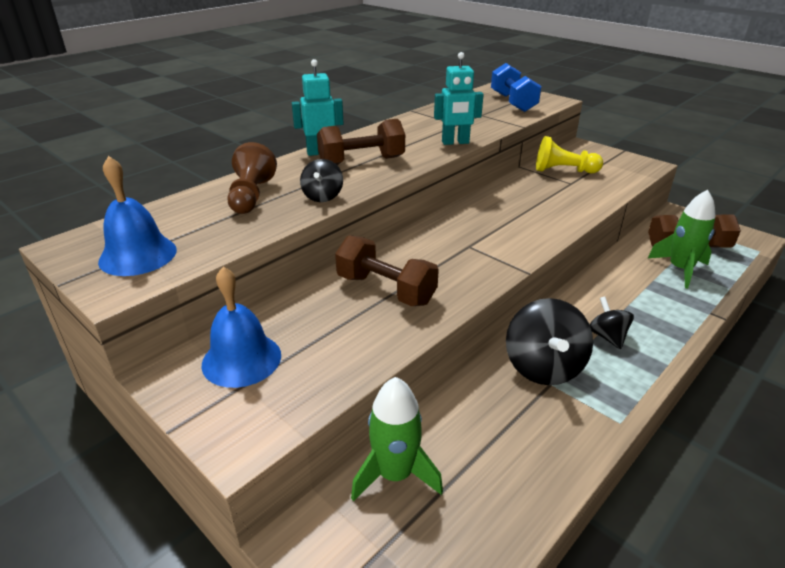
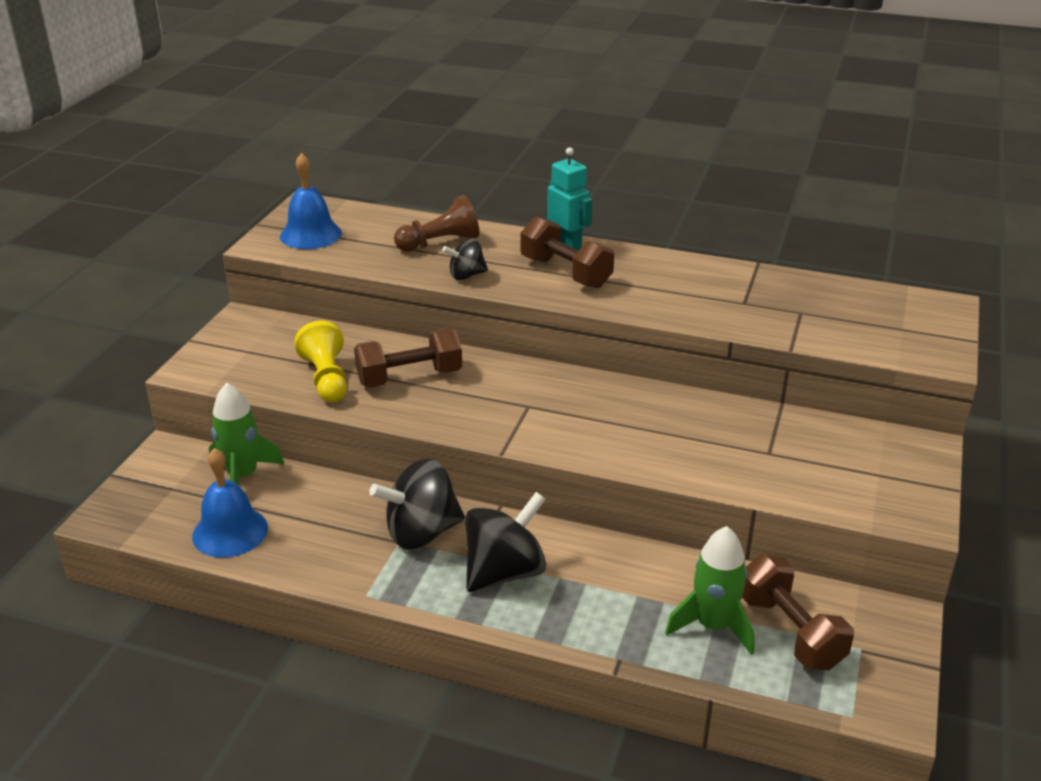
camera: 65 degrees right, 0 degrees up
(241, 359) = (274, 340): blue bell -> blue bell (230, 531)
(385, 290) = (409, 377): brown dumbbell -> brown dumbbell turned 60 degrees clockwise
(455, 142) = (678, 313): turquoise robot -> none
(513, 102) = (883, 326): blue dumbbell -> none
(563, 171) = (805, 441): yellow pawn -> yellow pawn (326, 379)
(607, 336) = (505, 572): black spinning top -> black spinning top, size x1.79

